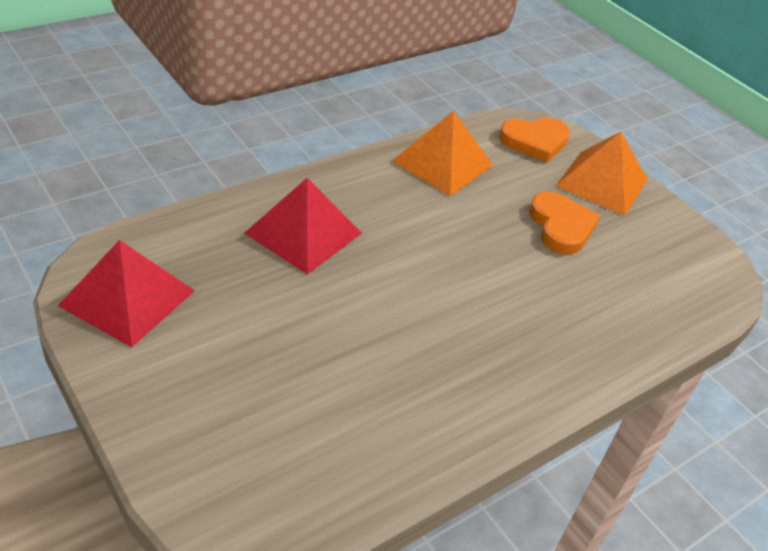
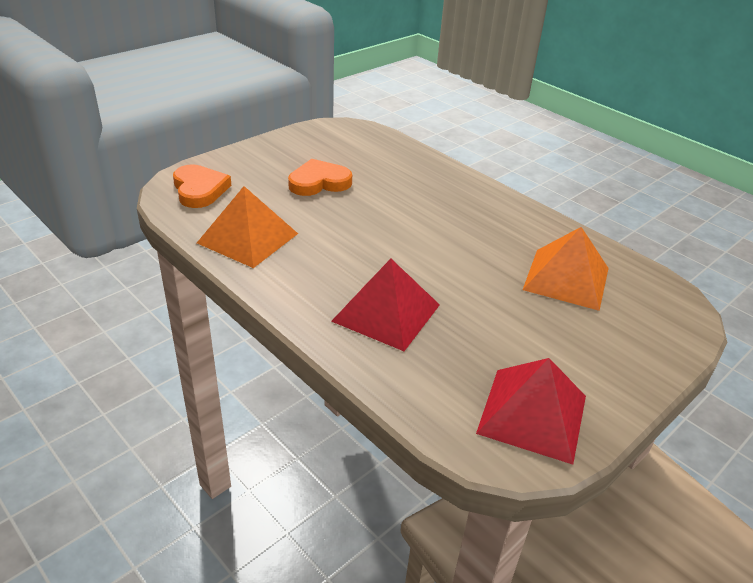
camera: 95 degrees left, 5 degrees down
(601, 182) = (253, 162): orange pyramid -> orange pyramid (566, 278)

